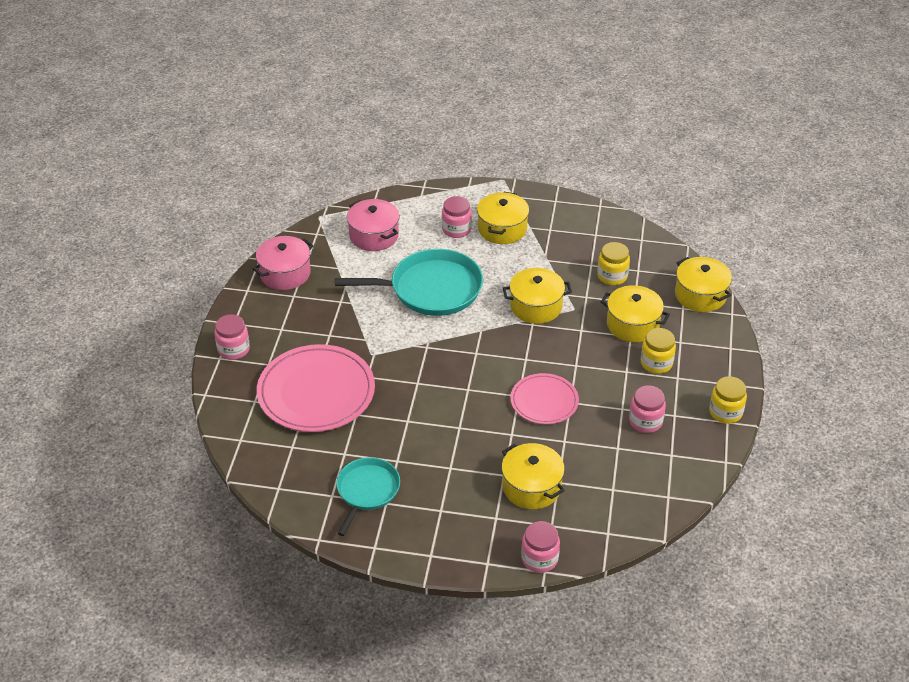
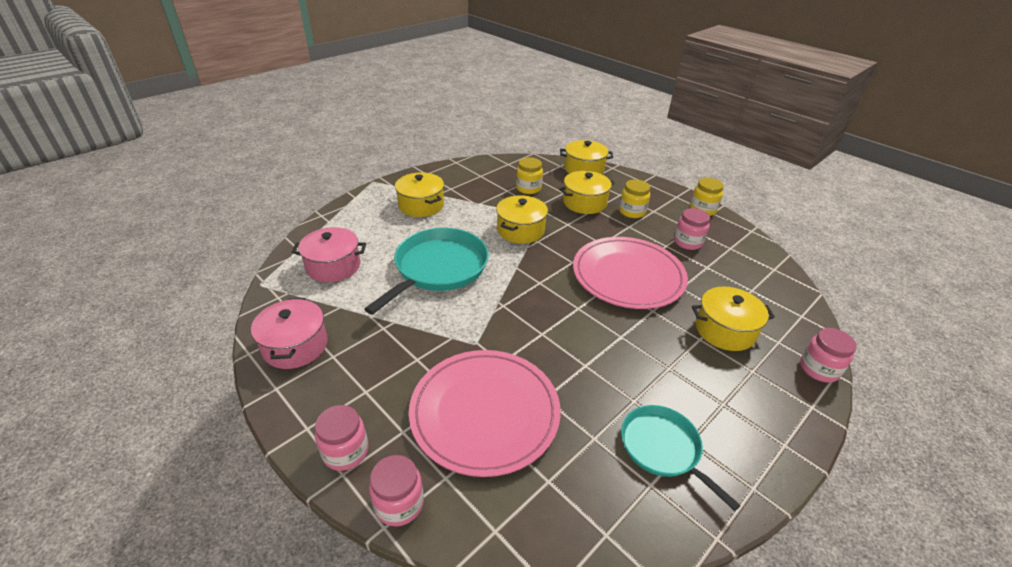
camera: 55 degrees left, 5 degrees down
(456, 229) = (391, 224): pink jar -> pink jar (399, 504)
(544, 401) = (628, 275): pink plate -> pink plate, size x1.74

